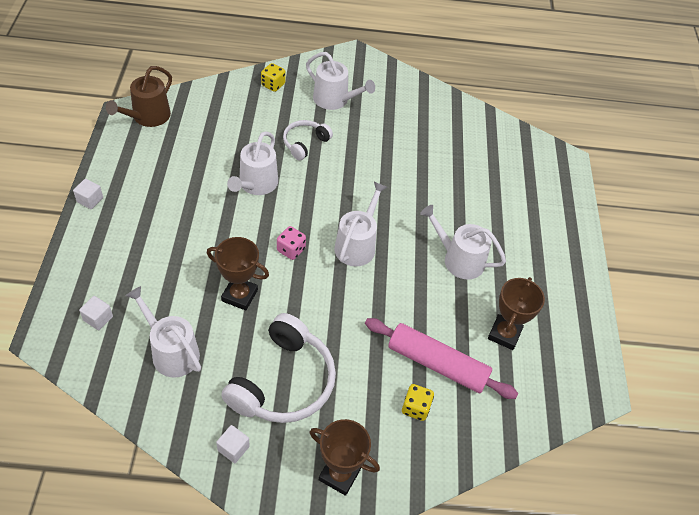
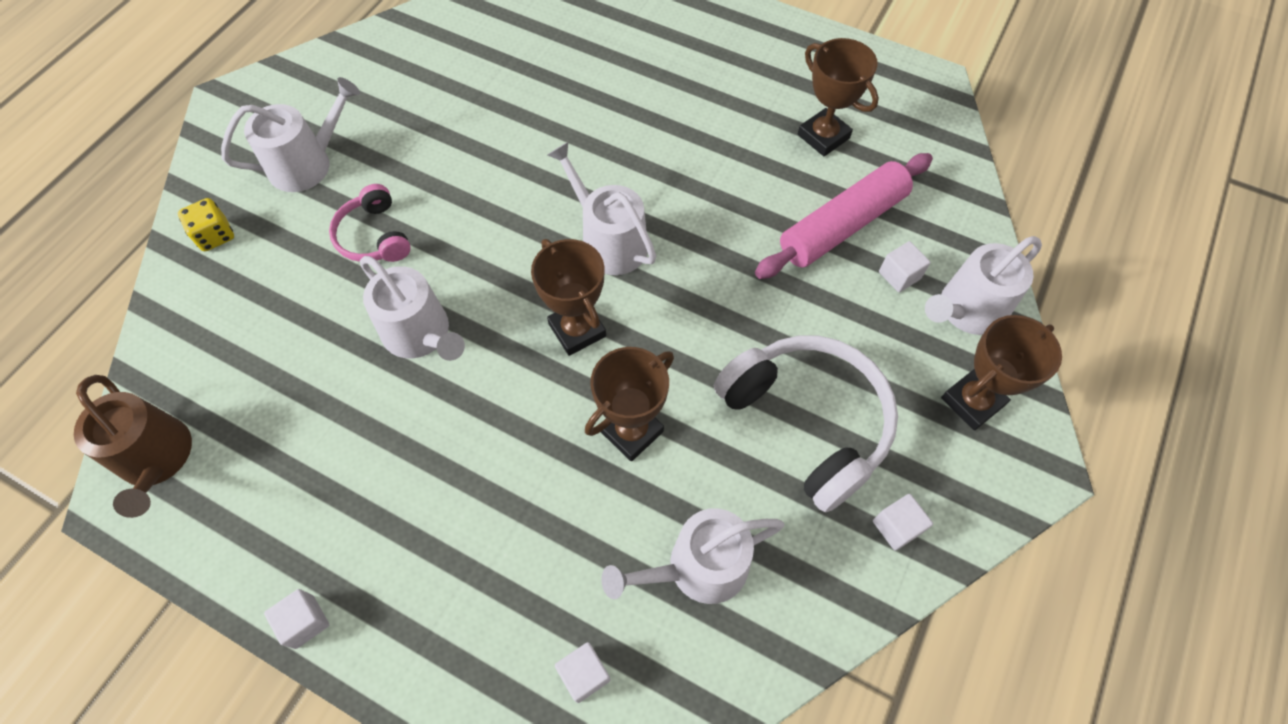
camera: 60 degrees left, 10 degrees up
(291, 250) = (577, 330): pink dice -> brown trophy
(304, 143) = (374, 236): white headphones -> pink headphones
(415, 408) = (899, 275): yellow dice -> white cube
(459, 259) = (688, 134): white watering can -> white watering can (967, 310)

